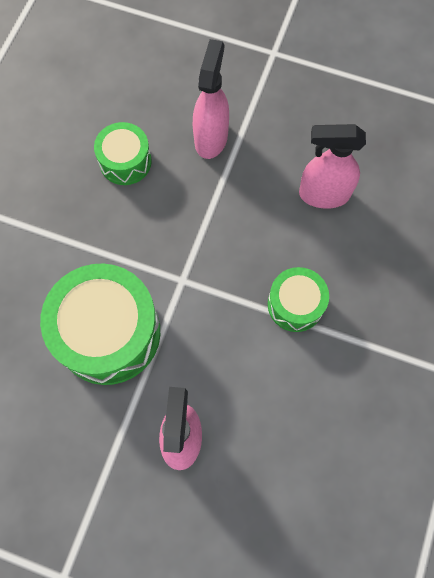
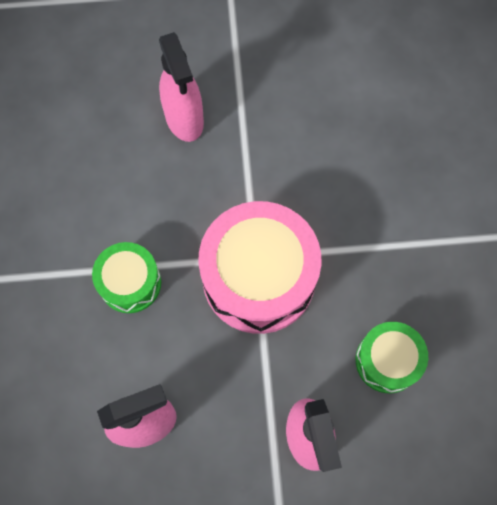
camera: 155 degrees right, 0 degrees up
(108, 333) = (299, 176): green drum -> none
(188, 262) = (258, 278): none -> pink drum

